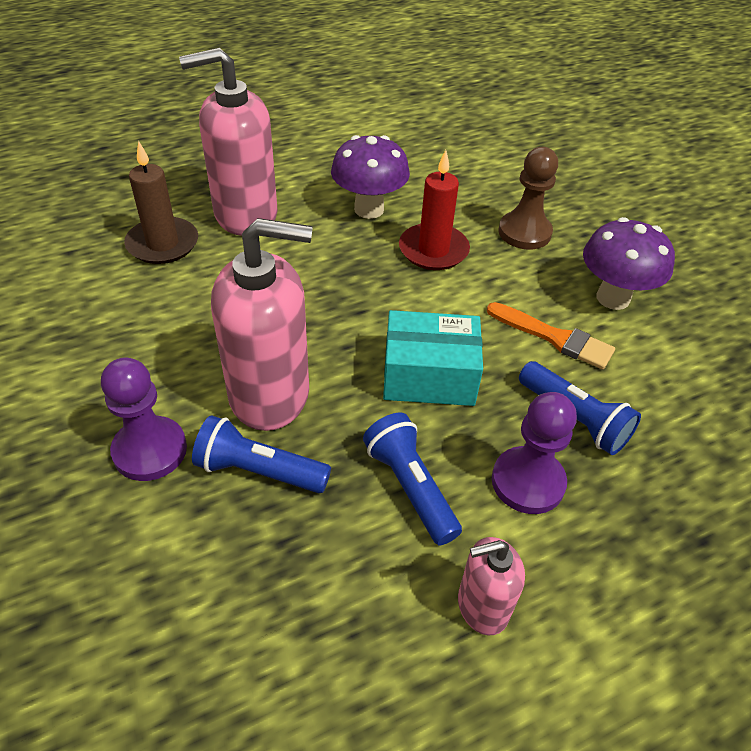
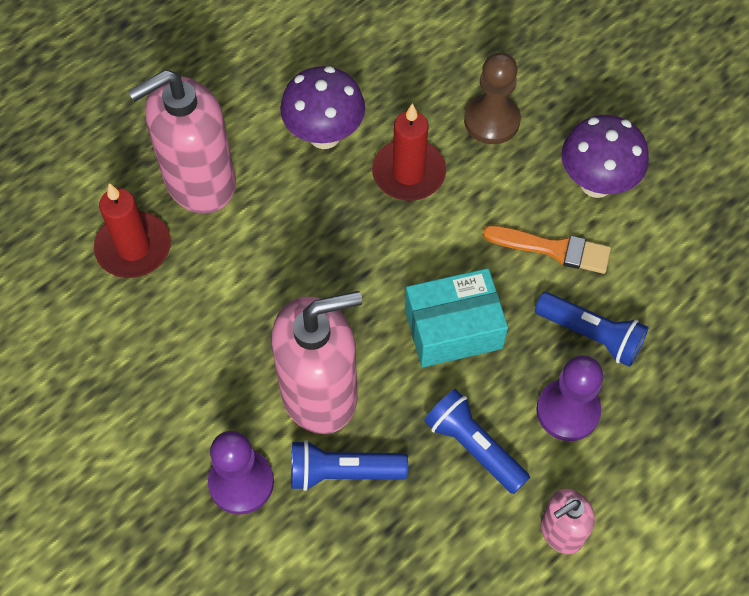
camera: 15 degrees left, 15 degrees up
(163, 244) = (133, 247): brown candle -> red candle

